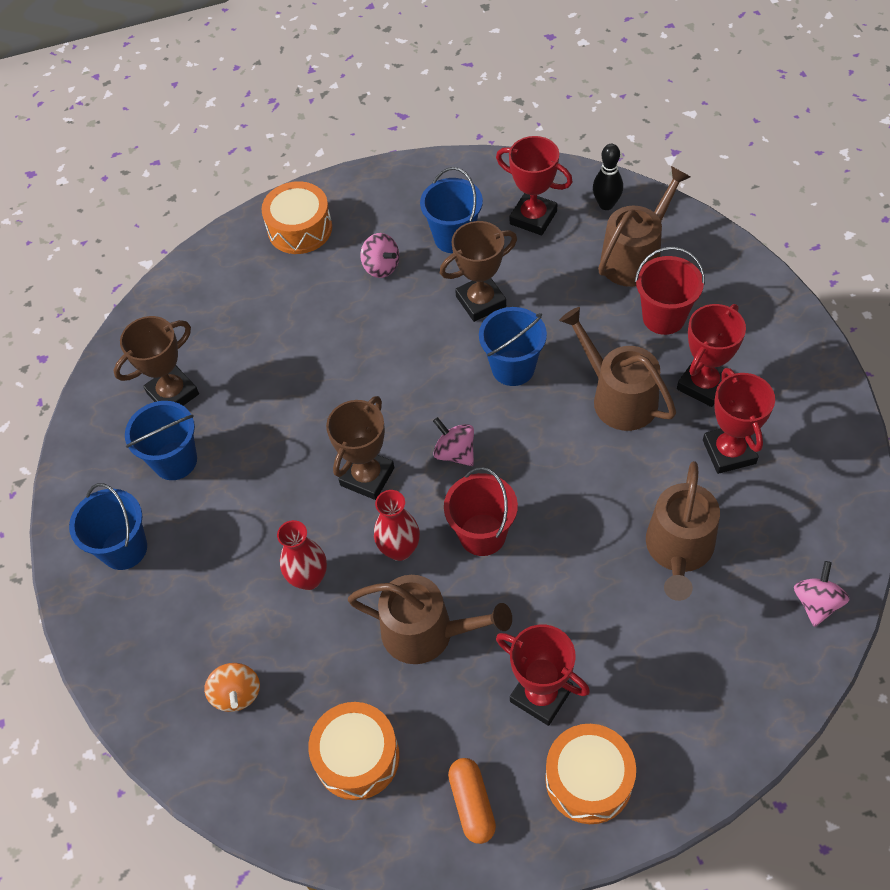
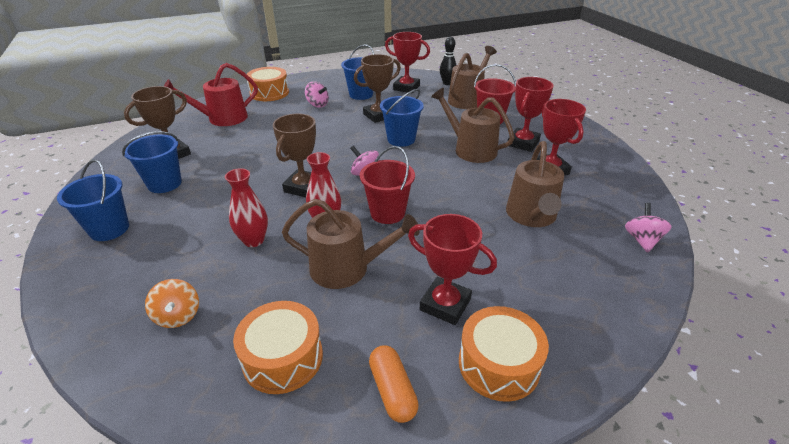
camera: 10 degrees left, 20 degrees down
(233, 302) = (223, 118): none -> red watering can

